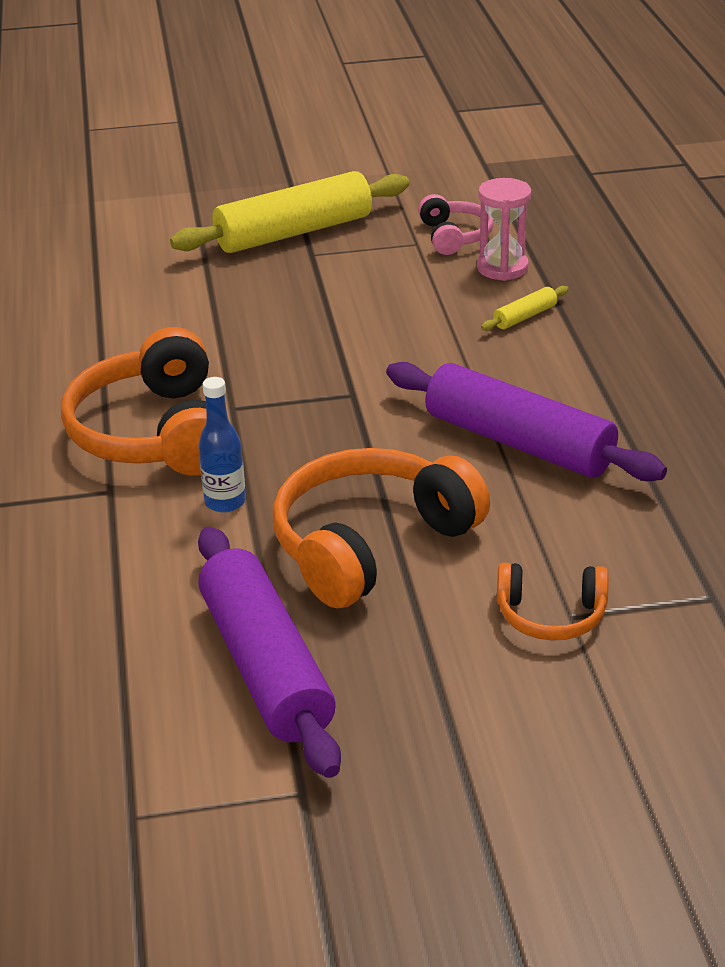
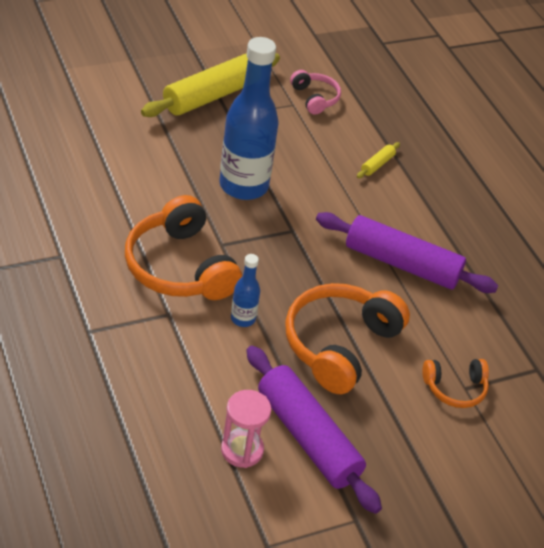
camera: 20 degrees left, 10 degrees up
(297, 338) = (243, 186): none -> blue bottle
(502, 268) = (352, 125): pink hourglass -> pink hourglass (242, 450)

